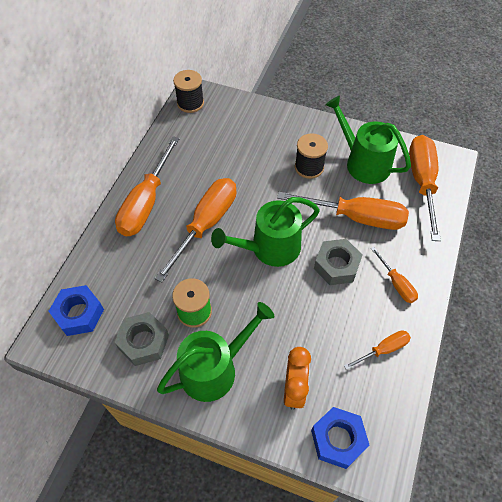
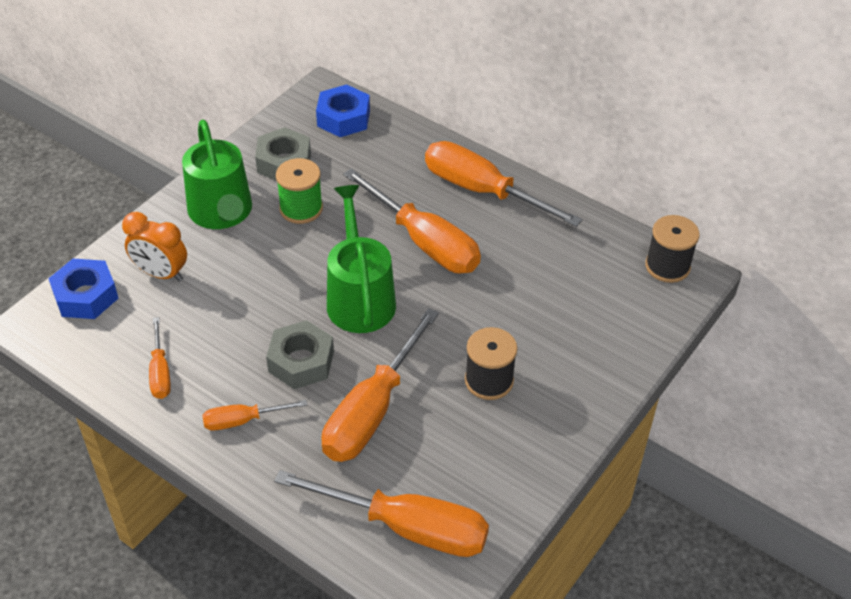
camera: 105 degrees right, 10 degrees down
(363, 162) = (476, 457): green watering can -> none

